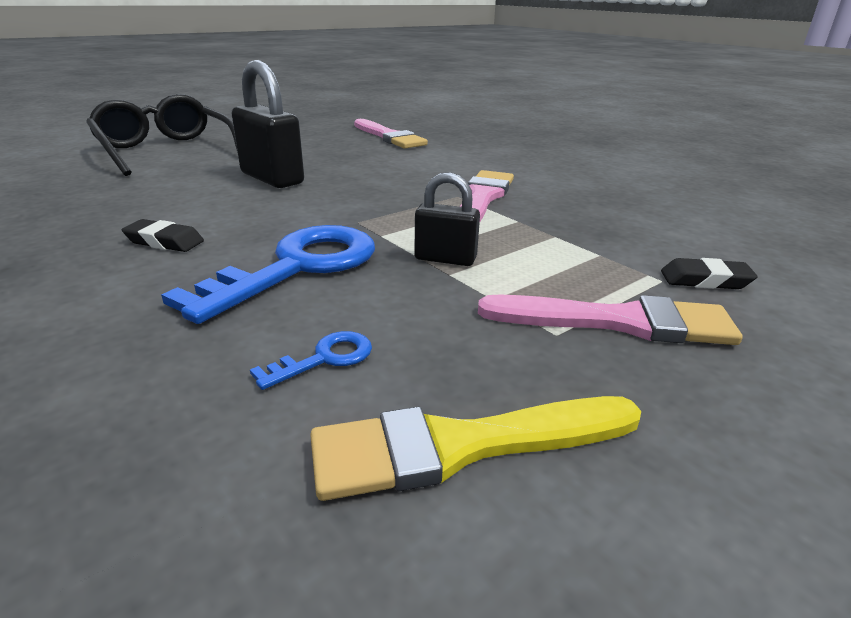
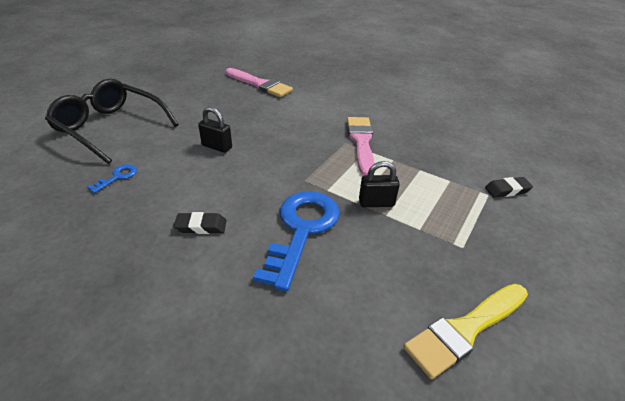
camera: 20 degrees left, 10 degrees up
(272, 178) = (217, 147): black padlock -> black padlock, size x0.58
(324, 359) = (369, 296): blue key -> blue key (117, 177)
(618, 322) = (485, 231): pink brush -> none

